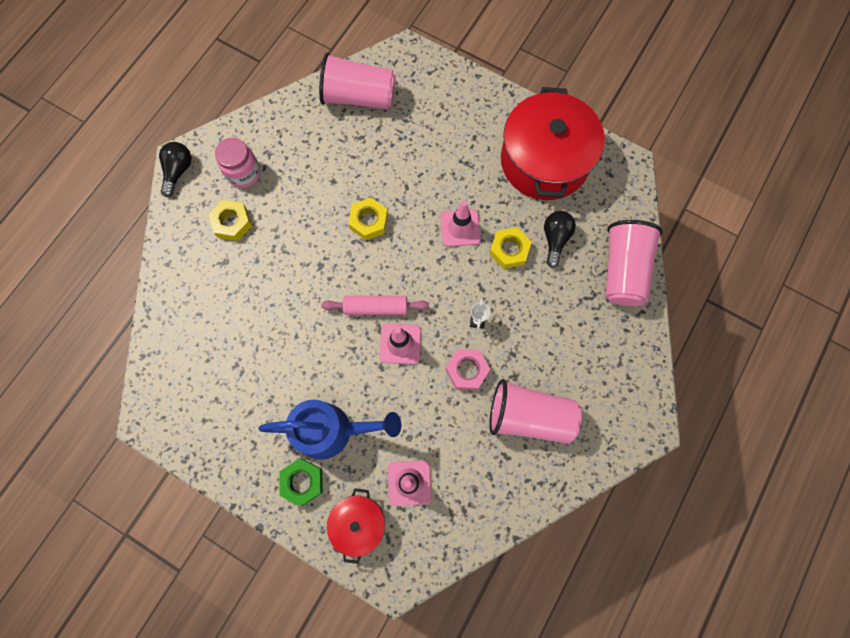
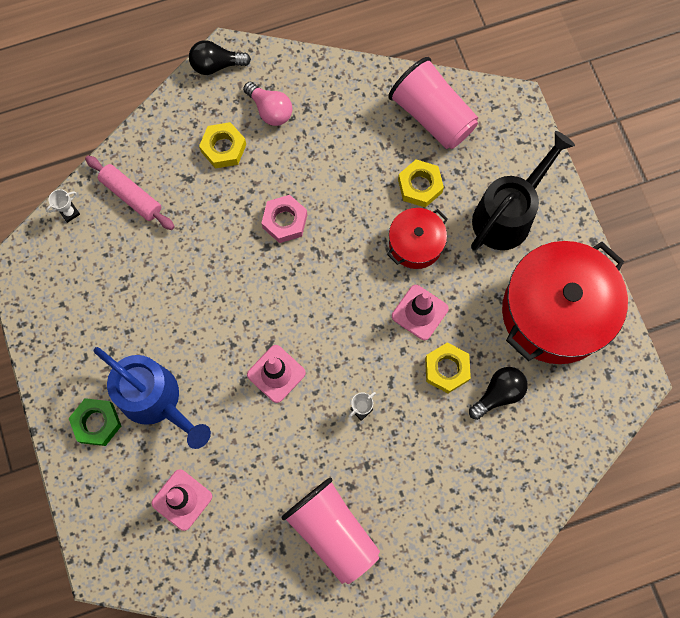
camera: 40 degrees right, 0 degrees up
(154, 352) = (69, 212): none -> white trophy
(178, 171) = (216, 65): black light bulb -> black light bulb turned 150 degrees counterclockwise
(244, 173) = (270, 110): pink jar -> pink light bulb
(358, 523) = (112, 497): red pot -> red pot (415, 244)
(369, 221) = (342, 241): yellow nut -> yellow nut (420, 186)
(376, 307) = (282, 324): pink rolling pin -> pink rolling pin (131, 196)
(462, 123) = (508, 214): none -> black watering can
(467, 370) = (313, 446): pink nut -> pink nut (284, 221)
(623, 270) = (537, 475): pink cup -> none

